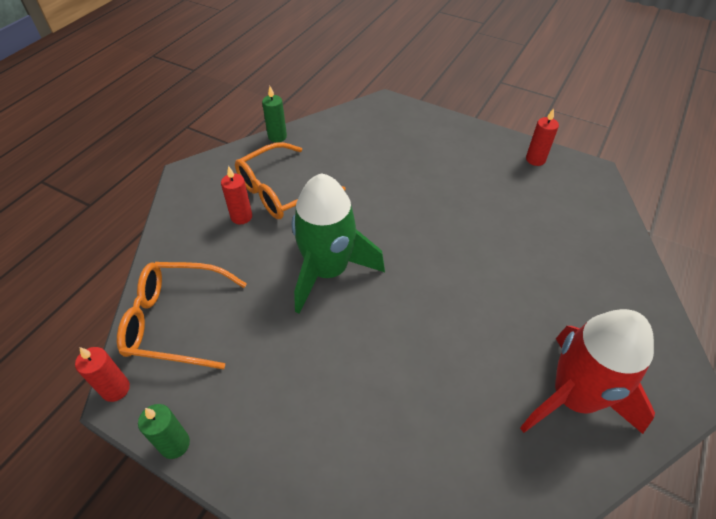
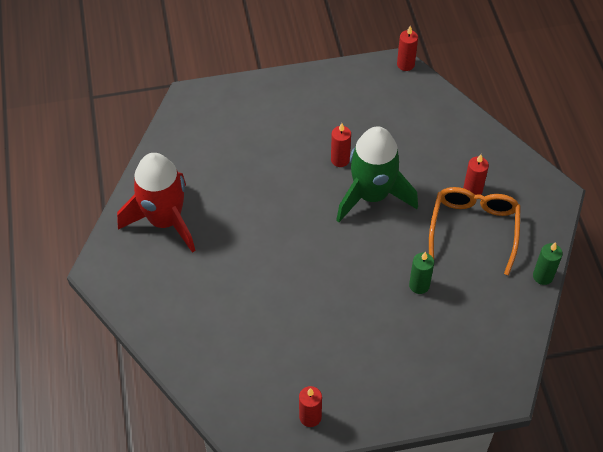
camera: 140 degrees right, 5 degrees up
(175, 444) = (347, 67): green candle -> green candle (419, 285)
(176, 321) = (421, 108): orange glasses -> none
(318, 327) = (340, 160): none -> red candle

